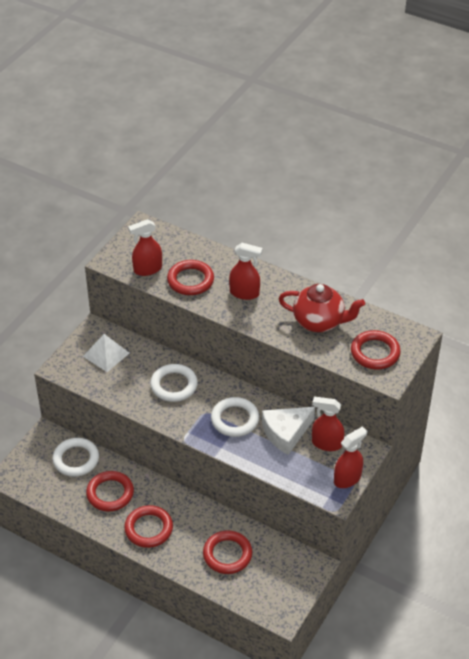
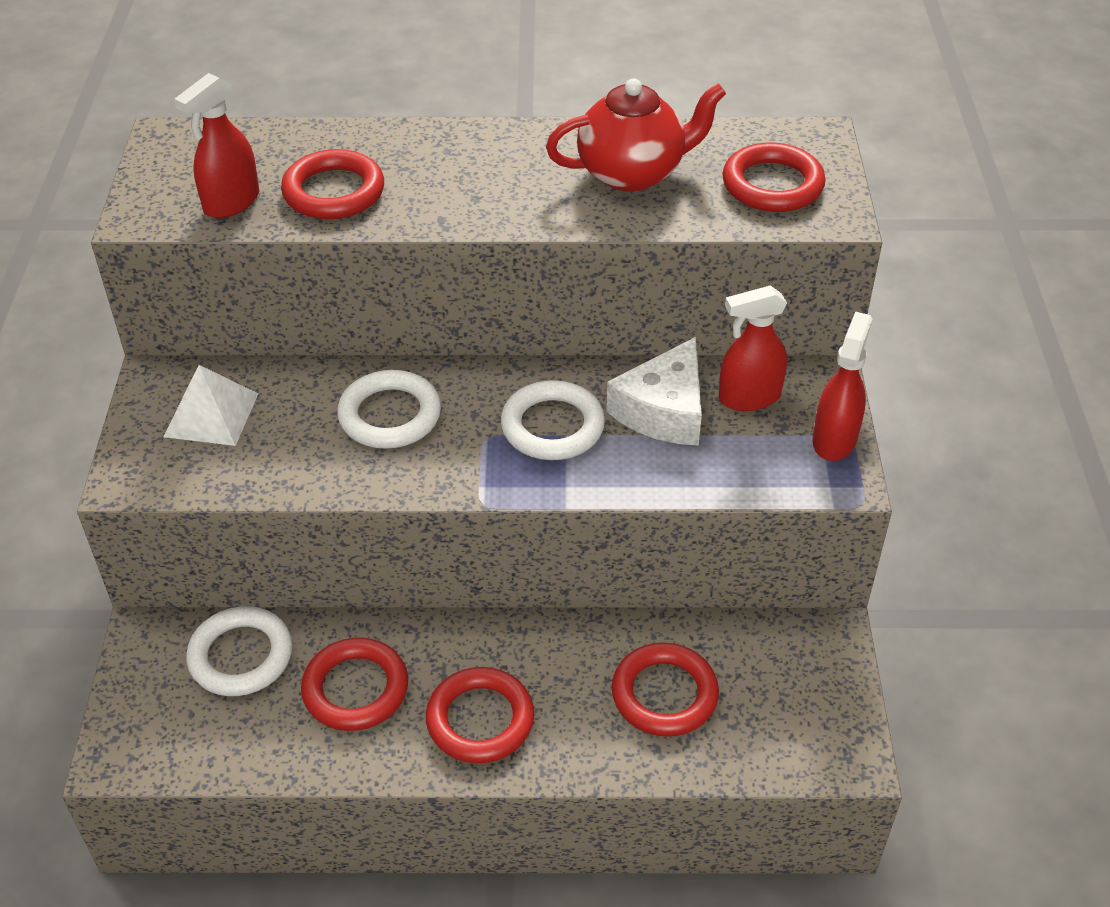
camera: 30 degrees left, 0 degrees up
(244, 293) = (456, 176): red spray bottle -> none

